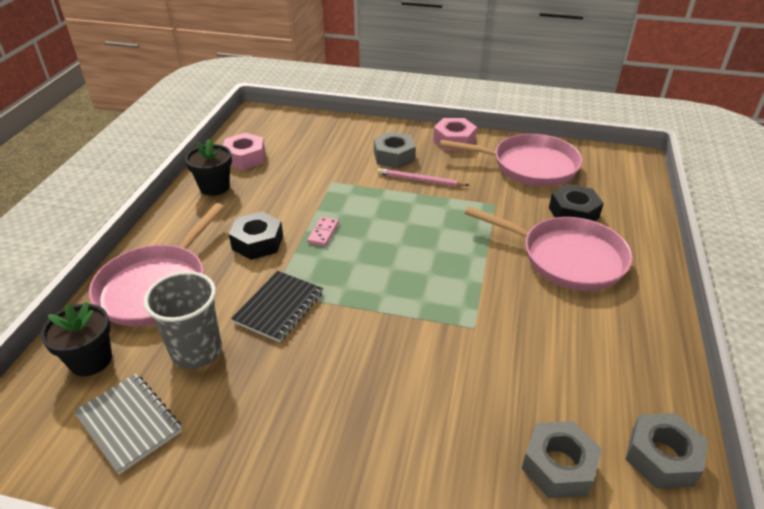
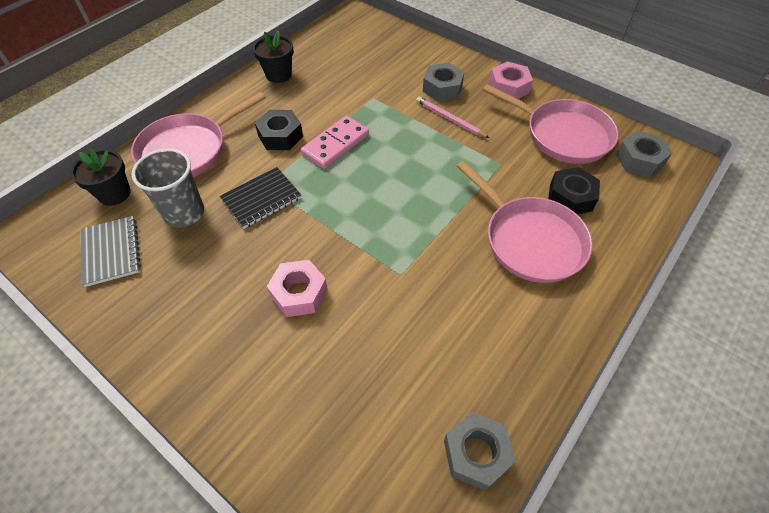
camera: 25 degrees right, 15 degrees up
(245, 158) = (318, 54): pink nut -> pink nut (299, 293)
(323, 233) = (335, 144): pink domino -> pink domino, size x1.88
(558, 466) = (384, 420): grey nut -> grey nut (639, 159)

